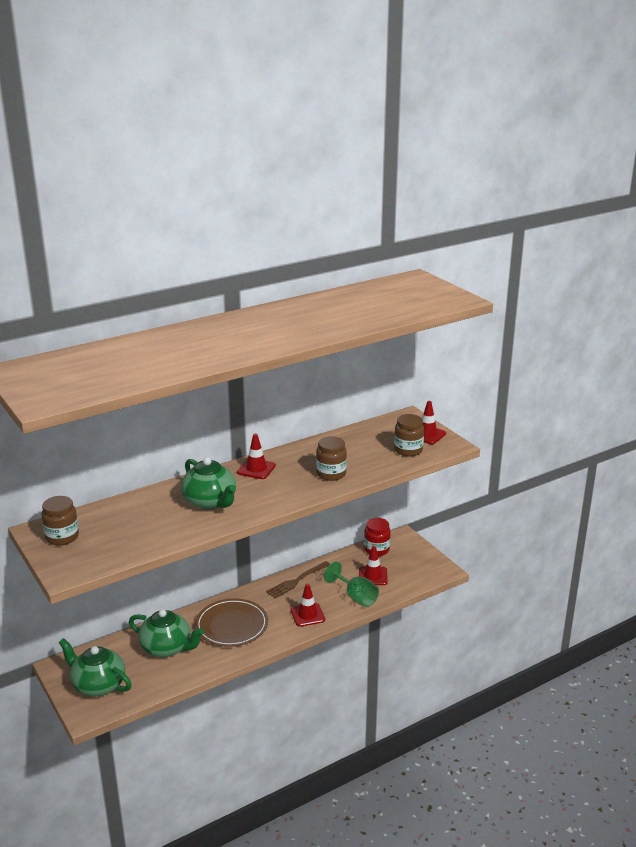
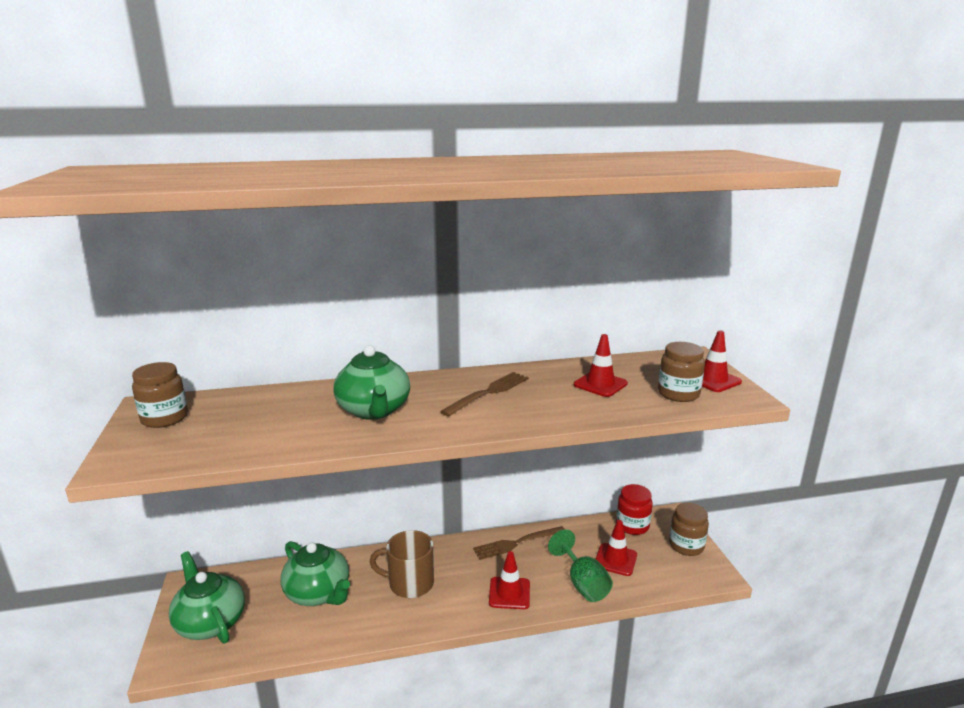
camera: 20 degrees right, 5 degrees down
(232, 625) = (409, 583): brown plate -> brown mug
(256, 469) = (460, 383): red traffic cone -> red traffic cone (600, 384)
(281, 473) = (488, 392): none -> brown fork
(331, 474) = (554, 405): brown jar -> brown jar (686, 546)

